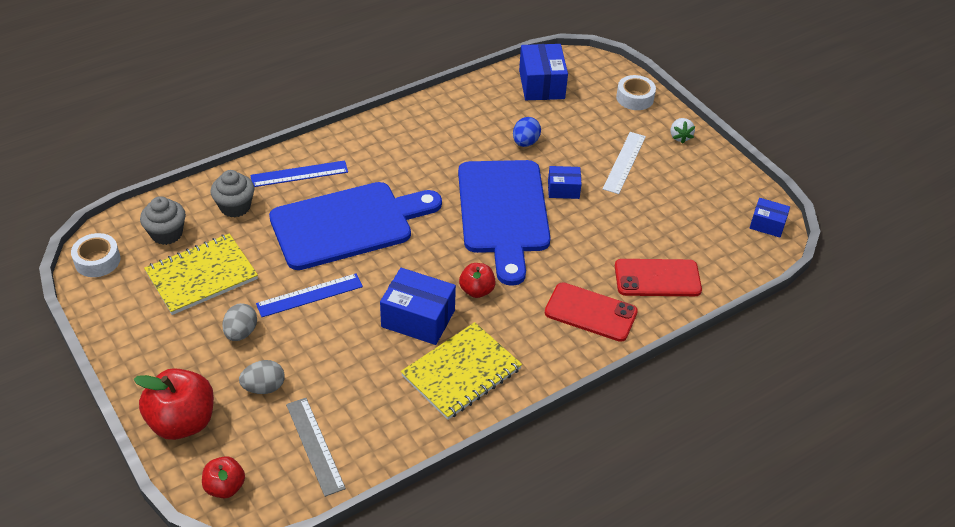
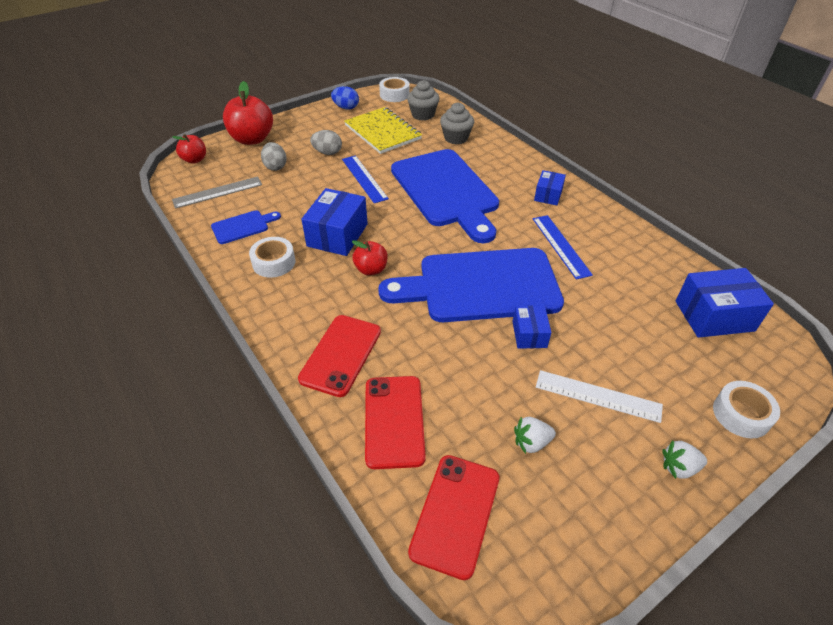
camera: 90 degrees right, 0 degrees up
(299, 174) = (502, 162): blue ruler -> blue ruler (561, 246)
(393, 409) = (243, 226): none -> blue cutting board
(461, 372) = (274, 262): yellow notebook -> white tape
(525, 142) = (599, 302): blue egg -> blue egg (346, 108)
(668, 203) = (531, 442): none -> white strawberry
(729, 248) = (455, 514): none -> red phone
(767, 224) = (515, 578): blue box -> blue box (548, 195)

